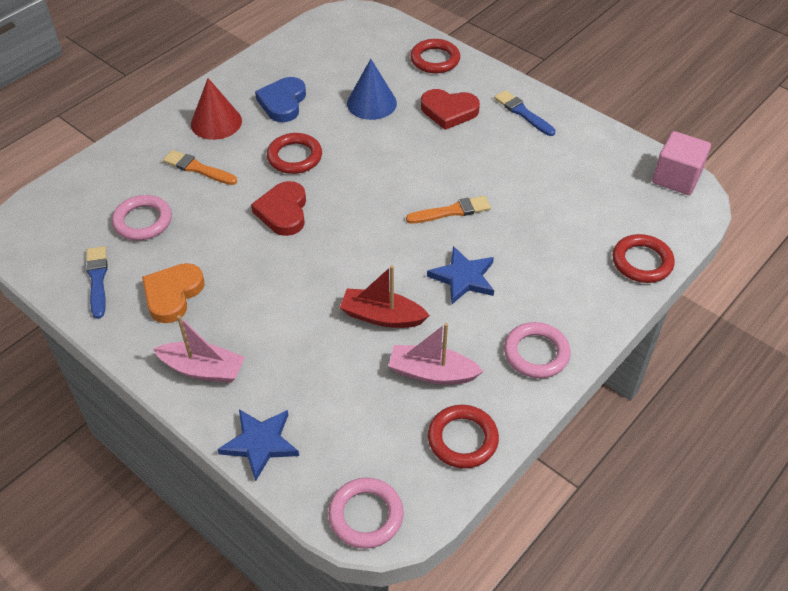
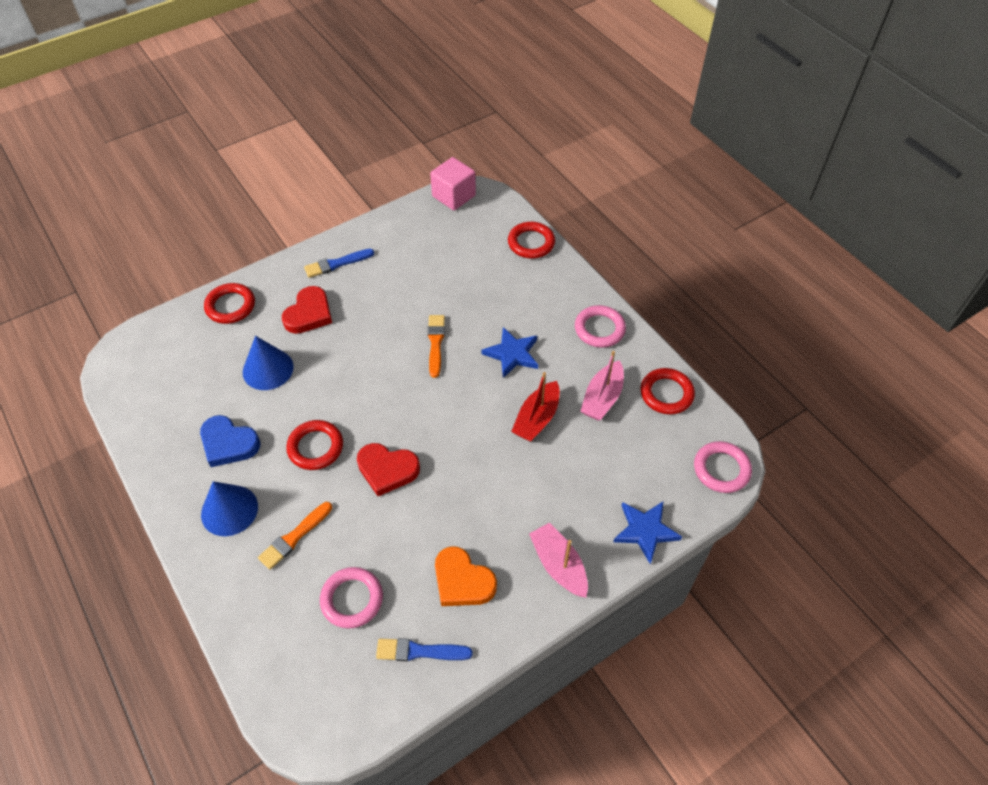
camera: 75 degrees left, 5 degrees up
(203, 369) = (558, 565): pink boat -> pink boat turned 60 degrees counterclockwise
(216, 122) = (229, 510): red cone -> blue cone

